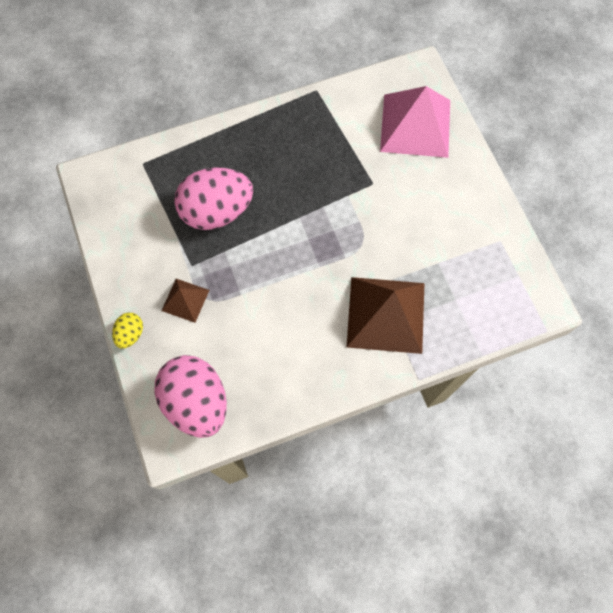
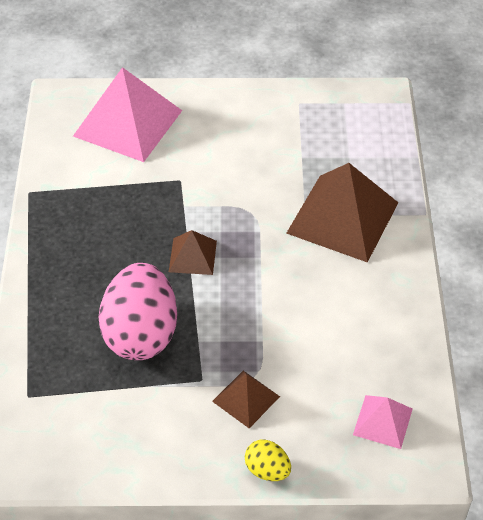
camera: 70 degrees left, 20 degrees down
(197, 402) = (382, 421): pink egg -> pink pyramid
(301, 219) = (193, 256): none -> brown pyramid

